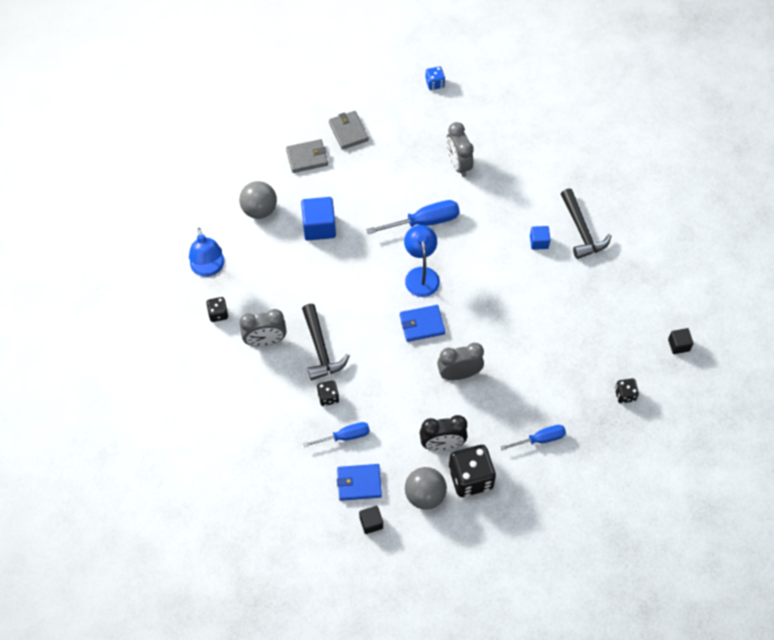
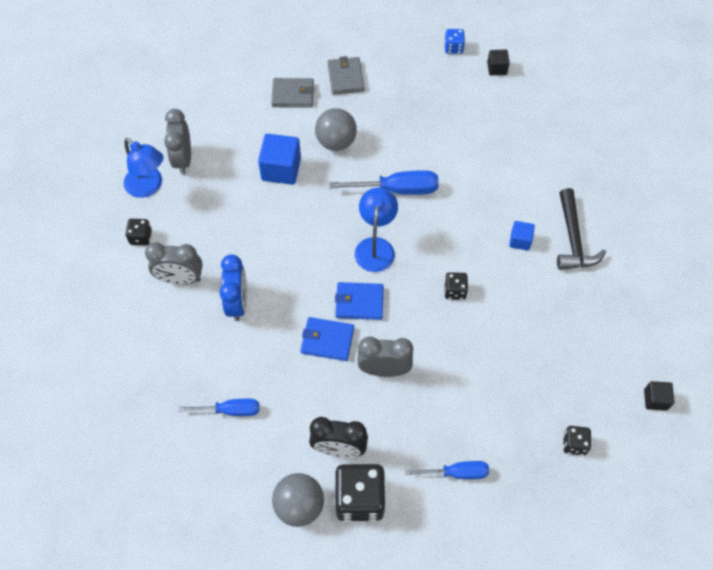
camera: 15 degrees right, 0 degrees up
(209, 269) = (148, 187): blue lamp -> blue lamp turned 45 degrees counterclockwise
(259, 210) = (224, 137): grey ball -> grey ball (336, 142)
(321, 349) = (237, 303): black hammer -> blue clock
(328, 397) = (227, 359): black dice -> black dice (454, 291)
(359, 483) = (228, 470): blue wallet -> blue wallet (327, 340)
(371, 523) = (226, 523): black cube -> black cube (497, 68)
(458, 164) = (454, 136): grey clock -> grey clock (183, 159)

